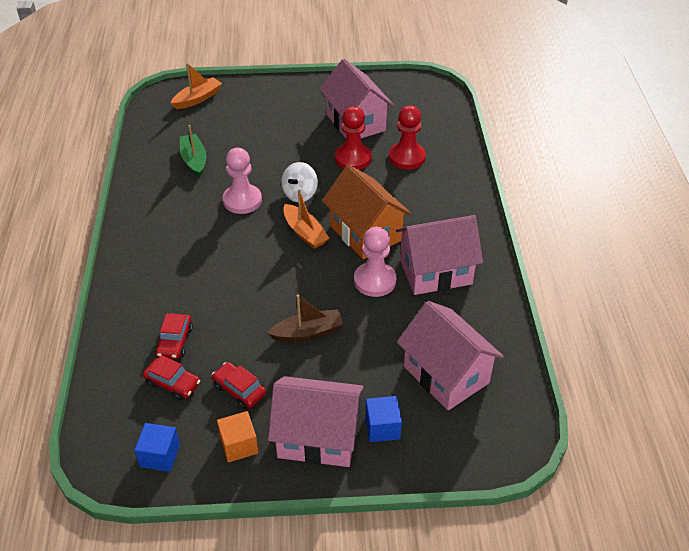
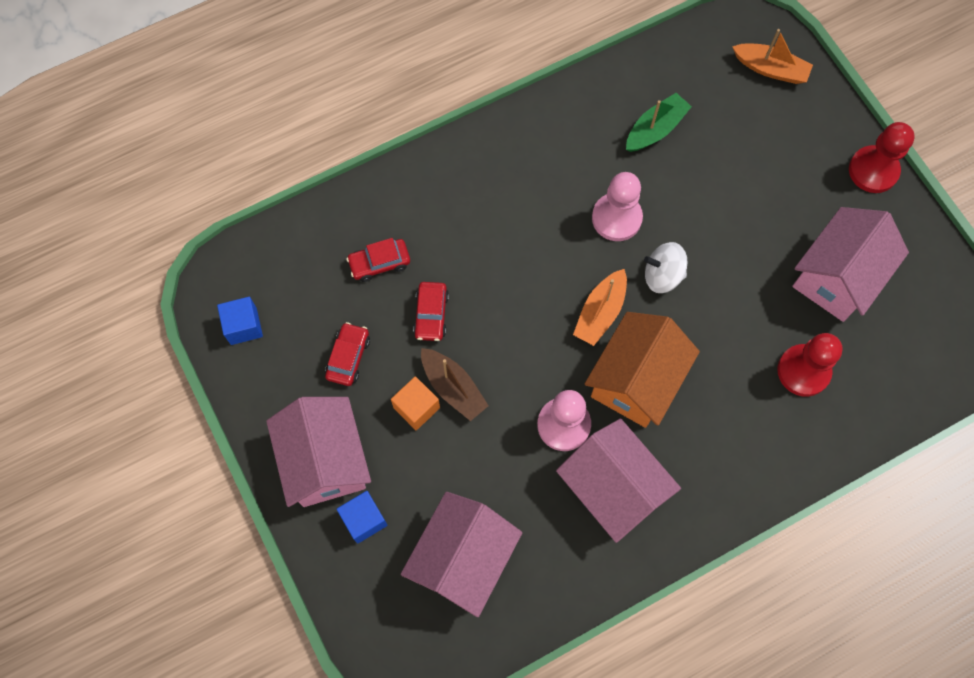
camera: 65 degrees right, 25 degrees up
(173, 383) = (328, 290): red car -> red car (431, 315)
(239, 445) = (284, 391): orange cube -> orange cube (416, 407)
(353, 158) = (763, 306): red pawn -> red pawn (873, 170)

